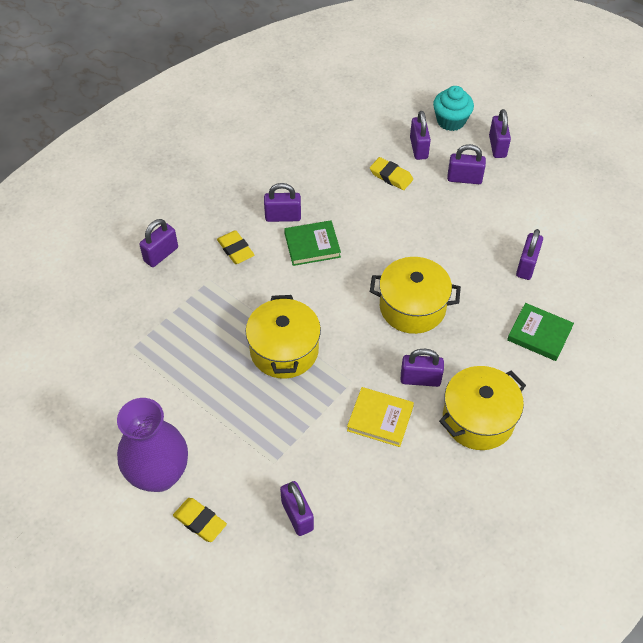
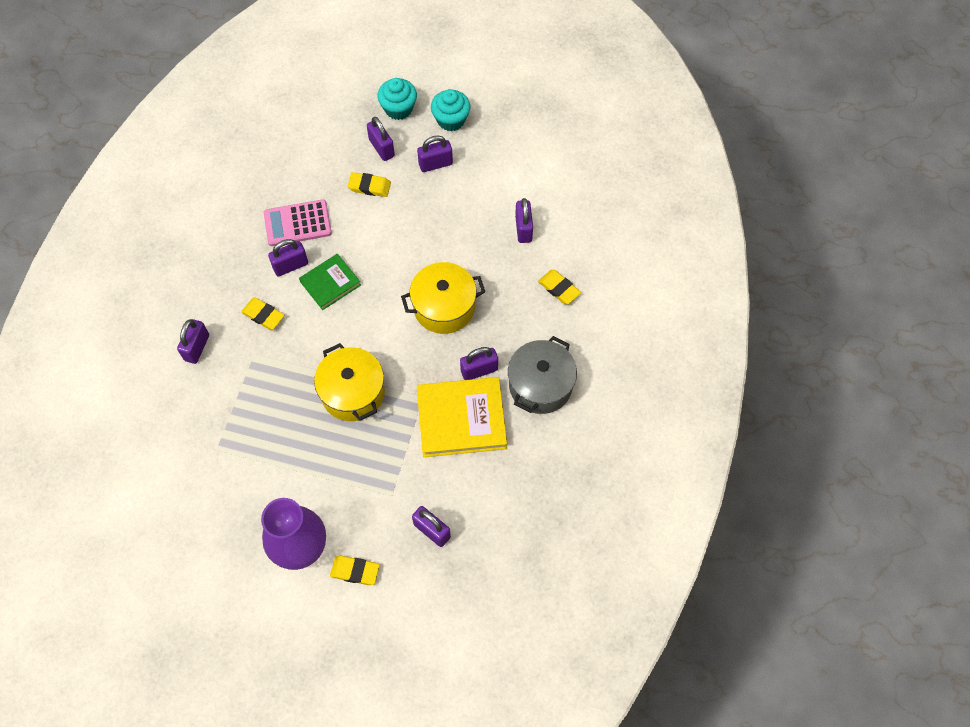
camera: 25 degrees left, 10 degrees up
(308, 184) = (297, 223): none -> pink calculator
(380, 419) = (461, 419): yellow book -> yellow book, size x1.68
(478, 419) = (540, 385): yellow pot -> grey pot
(497, 146) = (451, 120): purple padlock -> turquoise cupcake
(539, 334) = (559, 288): green book -> yellow eraser

